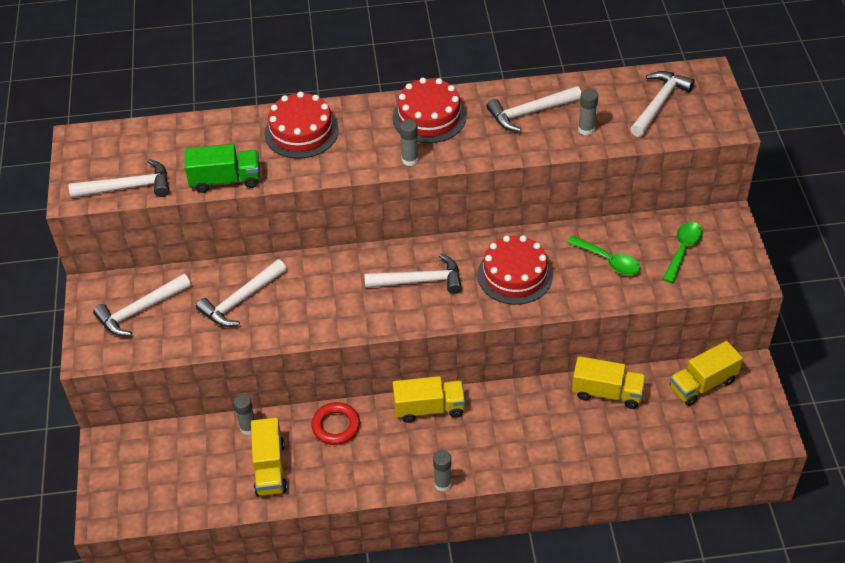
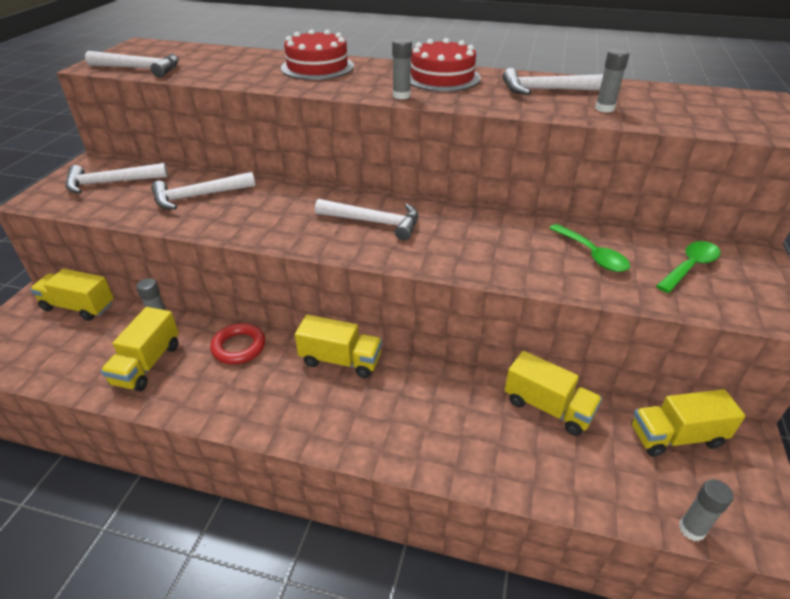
camera: 20 degrees right, 10 degrees down
(157, 439) = (79, 307): none -> yellow truck
(225, 180) = (222, 78): green truck -> none
(442, 484) = (305, 442): grey glue stick -> grey glue stick (691, 529)
(515, 275) = (477, 241): red cake -> none
(659, 103) = (699, 106): white hammer -> none

